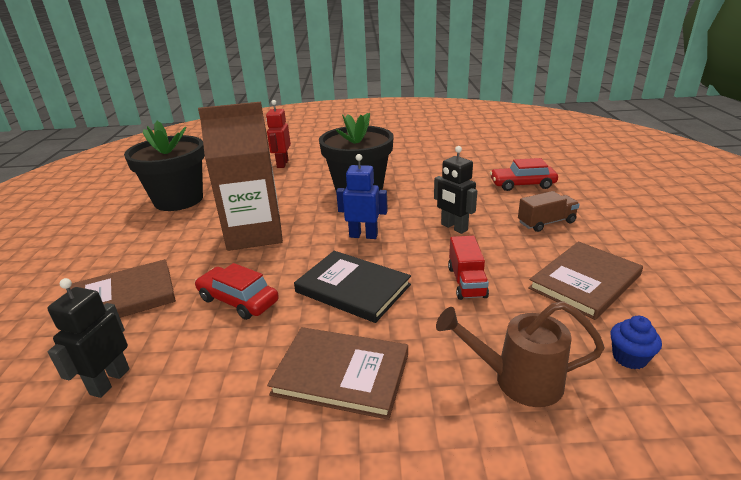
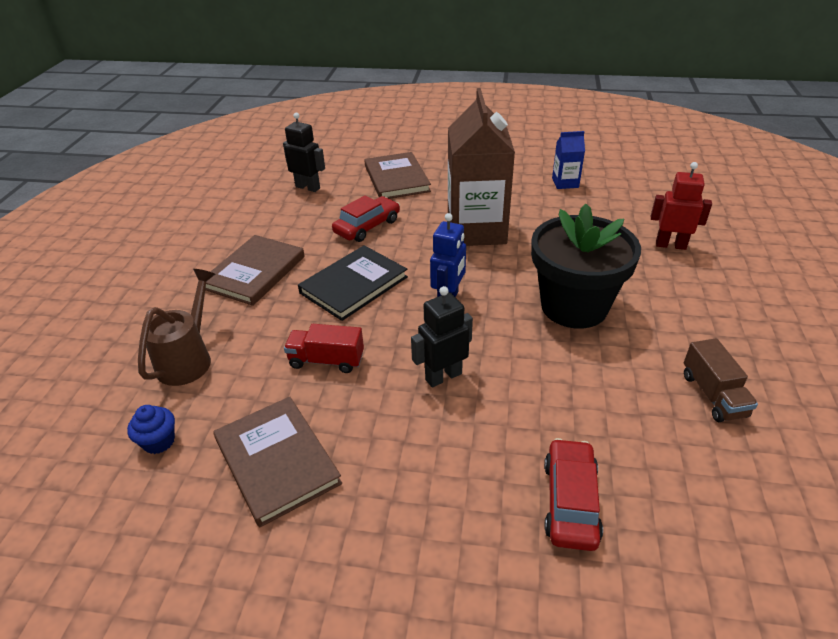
camera: 100 degrees right, 10 degrees up
(178, 200) = (565, 183): black flower pot -> blue carton
(546, 222) = (426, 481): brown truck -> brown truck (713, 395)

